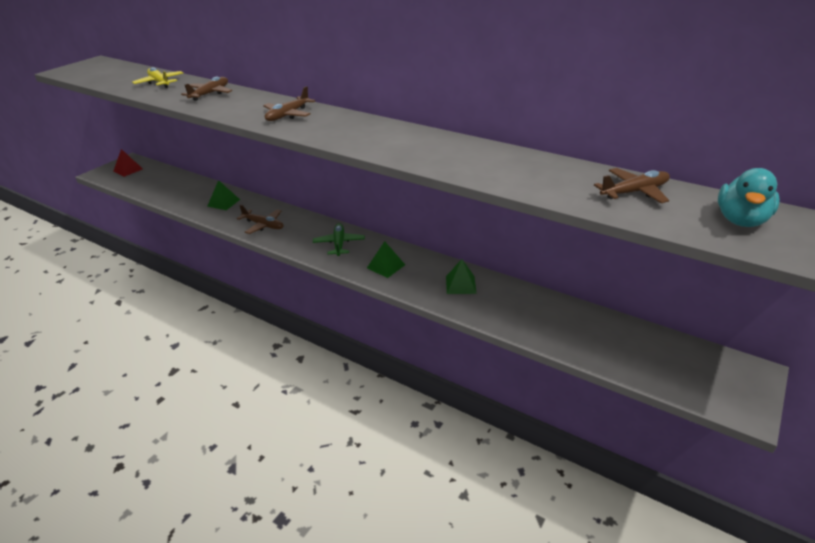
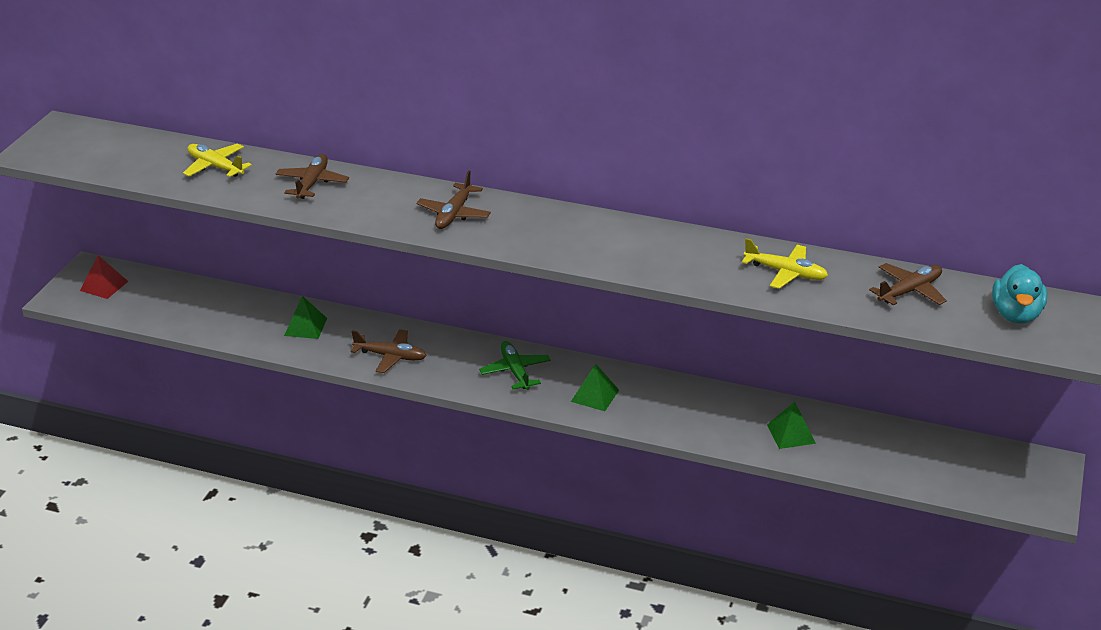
camera: 15 degrees left, 0 degrees up
(460, 284) = (701, 408): green pyramid -> green pyramid (791, 434)
(523, 169) = (786, 273): none -> yellow plane

